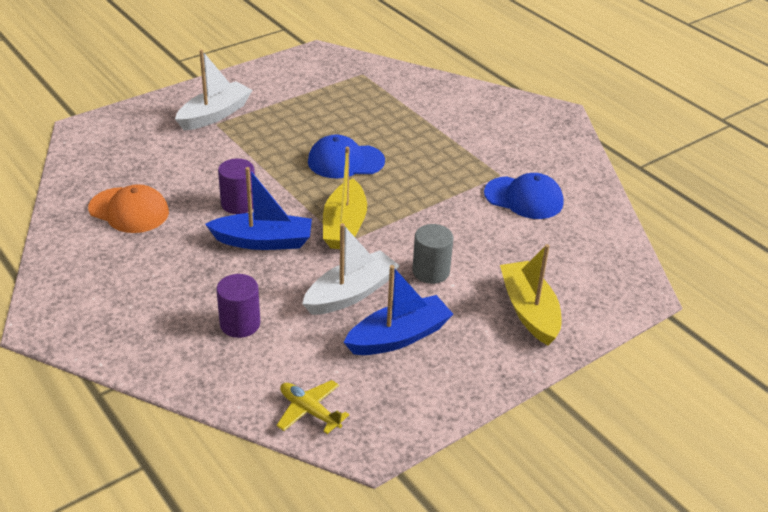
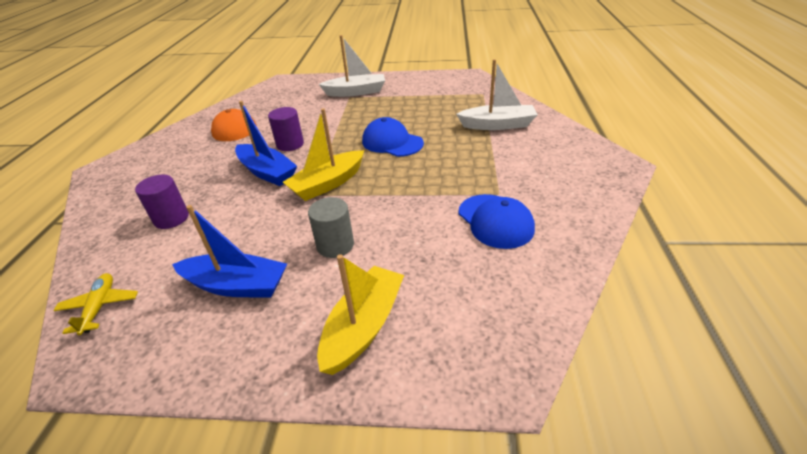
camera: 45 degrees right, 0 degrees up
(350, 293) = (259, 233): white boat -> white boat (497, 125)

